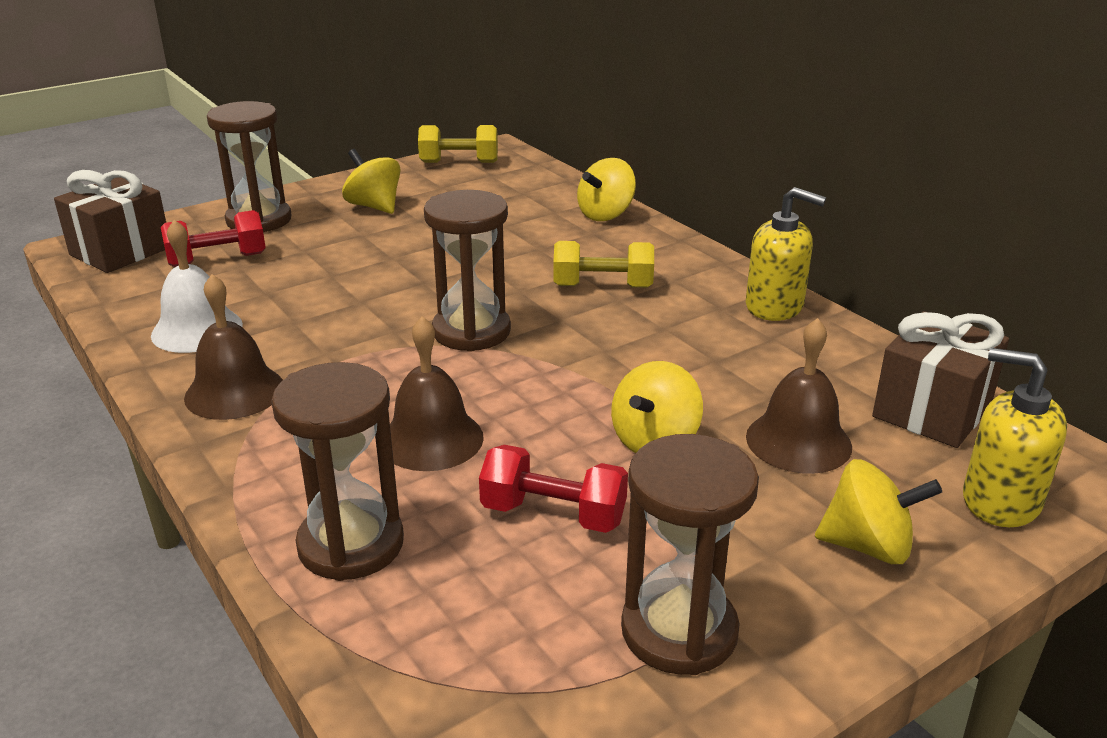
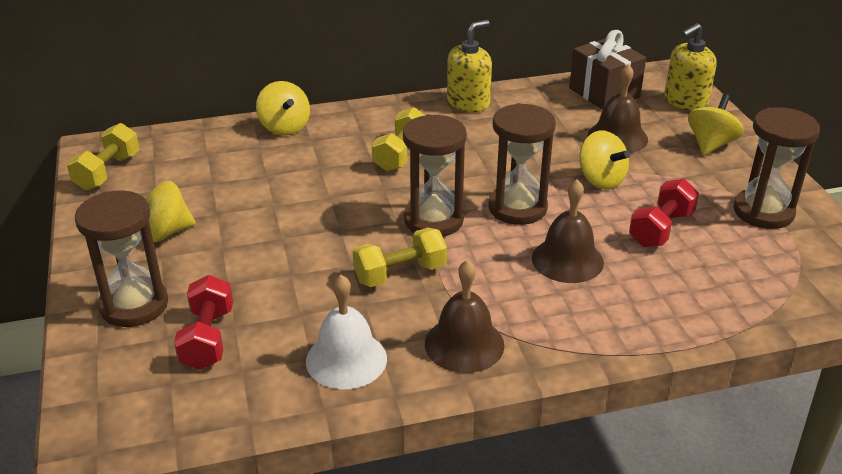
camera: 70 degrees left, 5 degrees up
(120, 251) = (131, 407): brown gift -> none
(351, 544) = (671, 308): brown hourglass -> brown hourglass (517, 208)
(354, 331) = (400, 274): none -> yellow dumbbell

